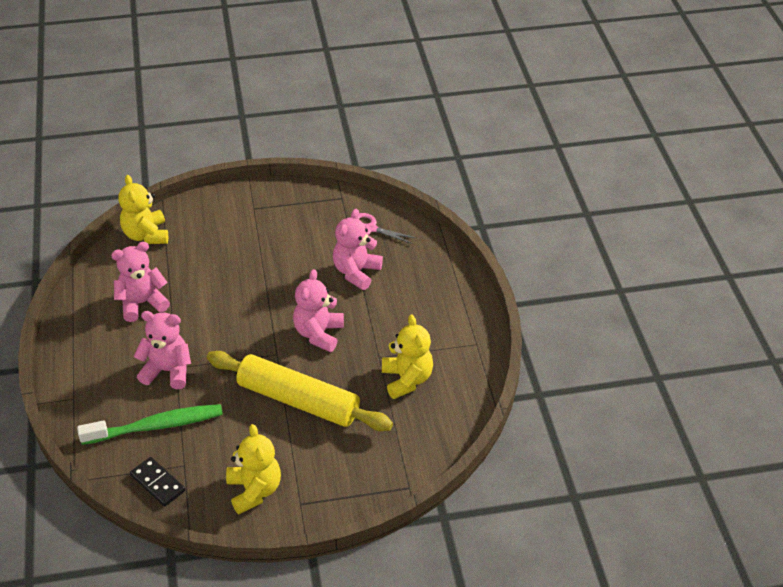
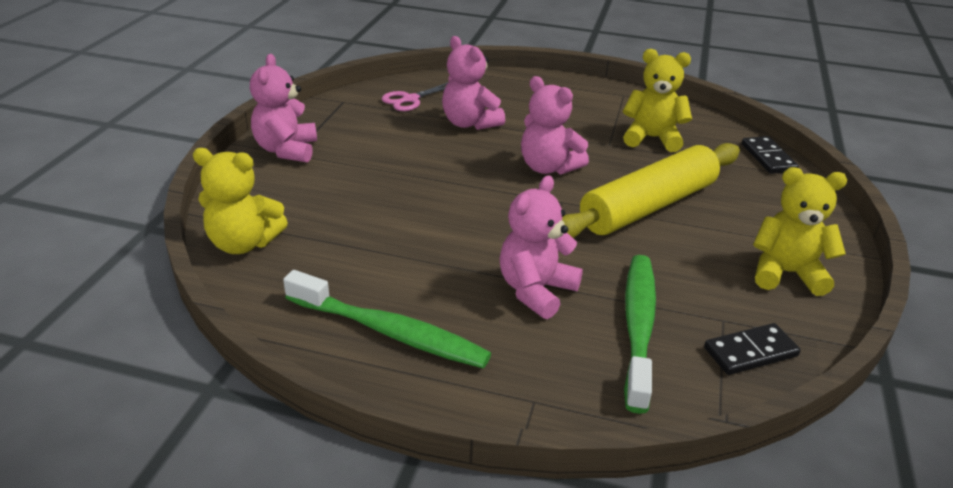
camera: 65 degrees left, 10 degrees down
(100, 324) = (390, 332): none -> green toothbrush
(142, 303) = (381, 281): pink teddy bear -> pink teddy bear (286, 150)
(424, 458) = (768, 157): none -> black domino

